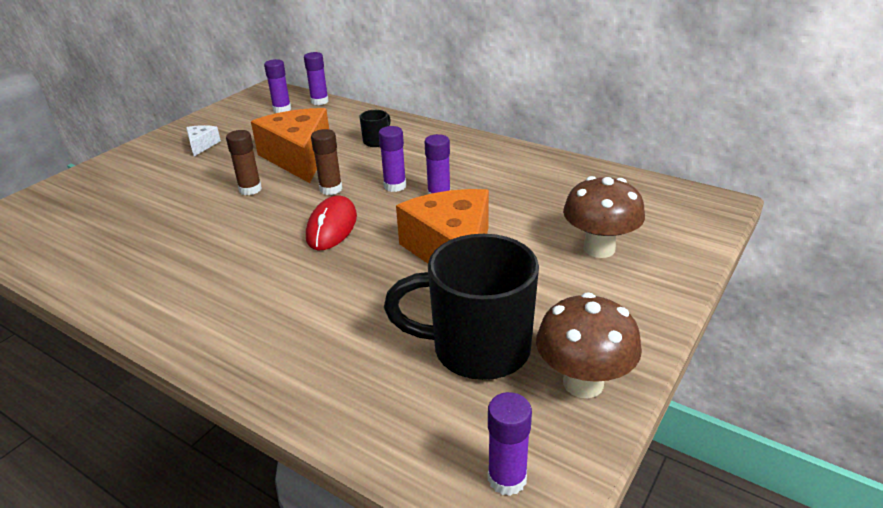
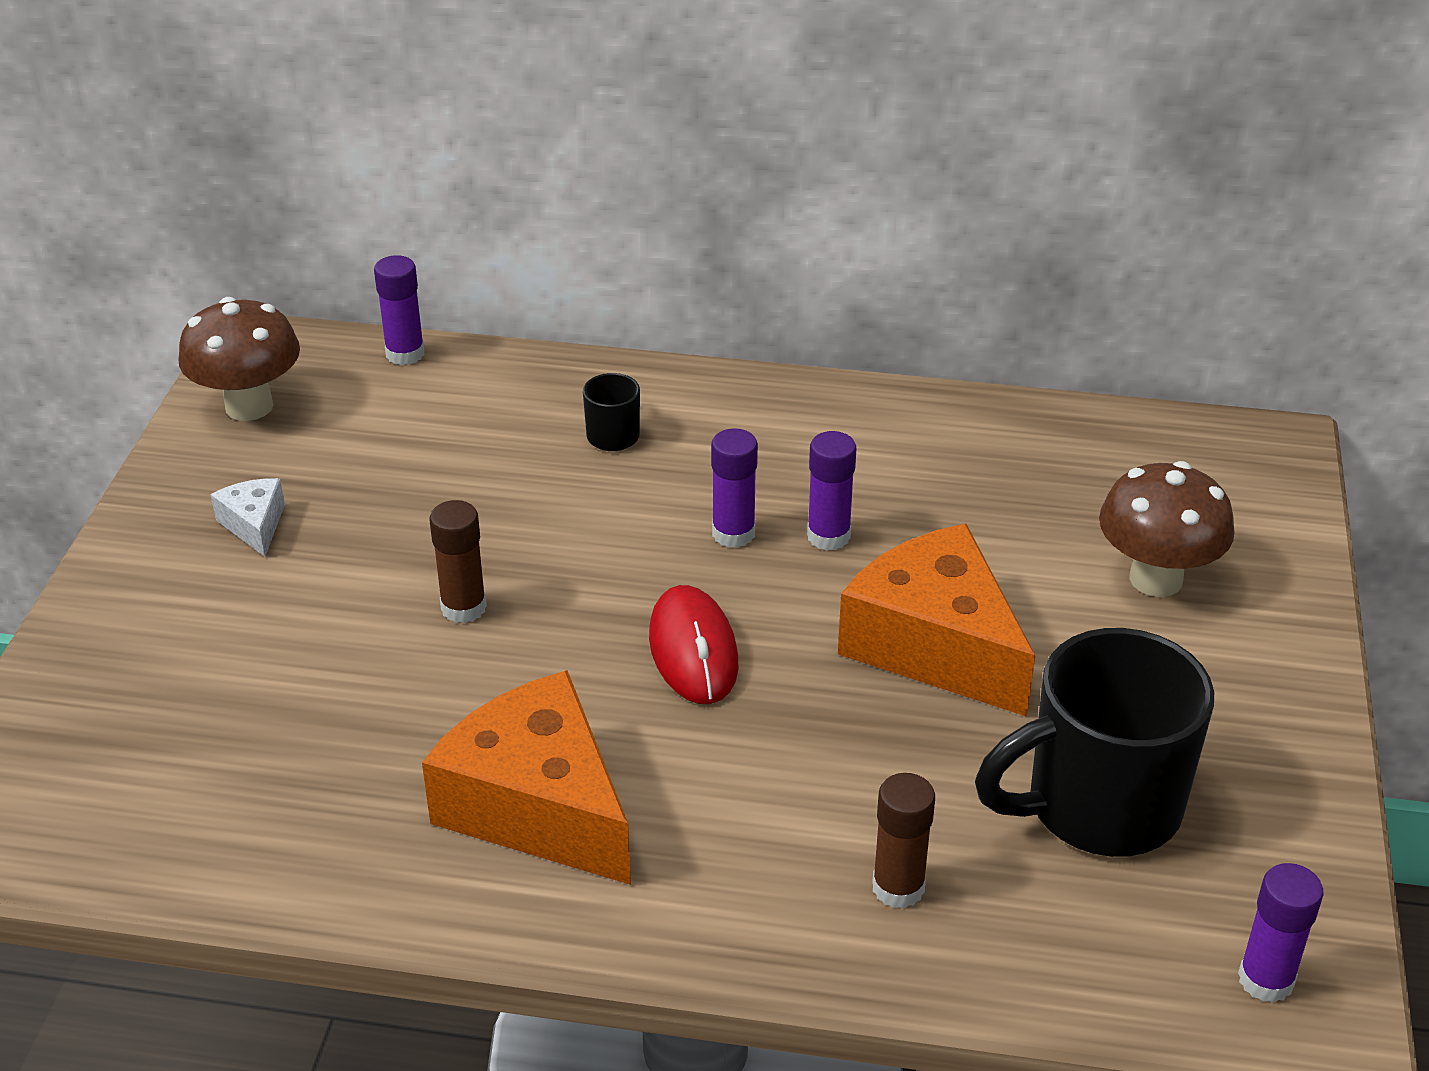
camera: 25 degrees left, 5 degrees up
(282, 109) = (342, 392): purple glue stick -> none
(298, 157) = (491, 509): orange cheese -> orange cheese (538, 806)
(331, 189) = (620, 569): brown glue stick -> brown glue stick (898, 887)
(583, 383) = (1272, 814): brown mushroom -> brown mushroom (249, 406)

